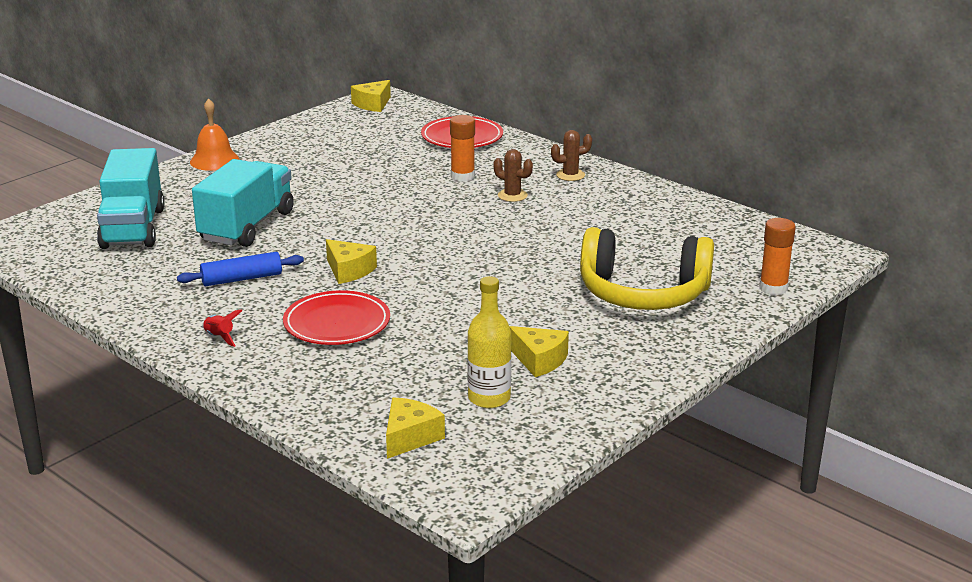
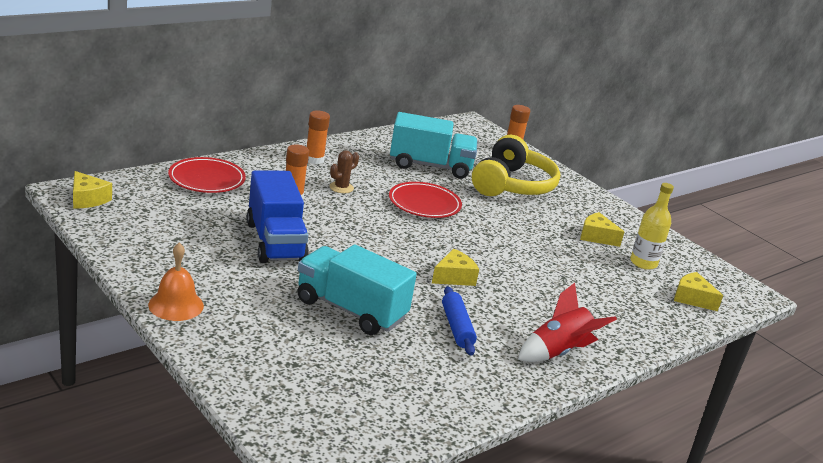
camera: 85 degrees left, 0 degrees up
(133, 228) = (328, 374): turquoise truck -> turquoise truck (430, 166)
(219, 337) = (558, 352): red rocket -> red rocket, size x2.10
(337, 323) = (540, 297): red plate -> red plate (424, 204)
(356, 181) = (275, 242): none -> blue truck
(539, 360) = (596, 237): yellow cheese -> yellow cheese turned 105 degrees counterclockwise
(570, 175) = (314, 159): brown cactus -> orange glue stick

